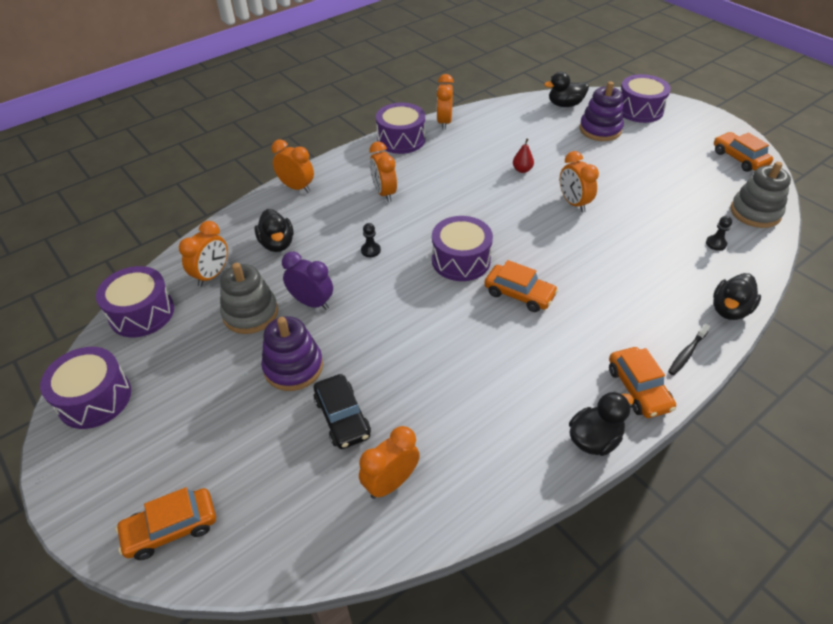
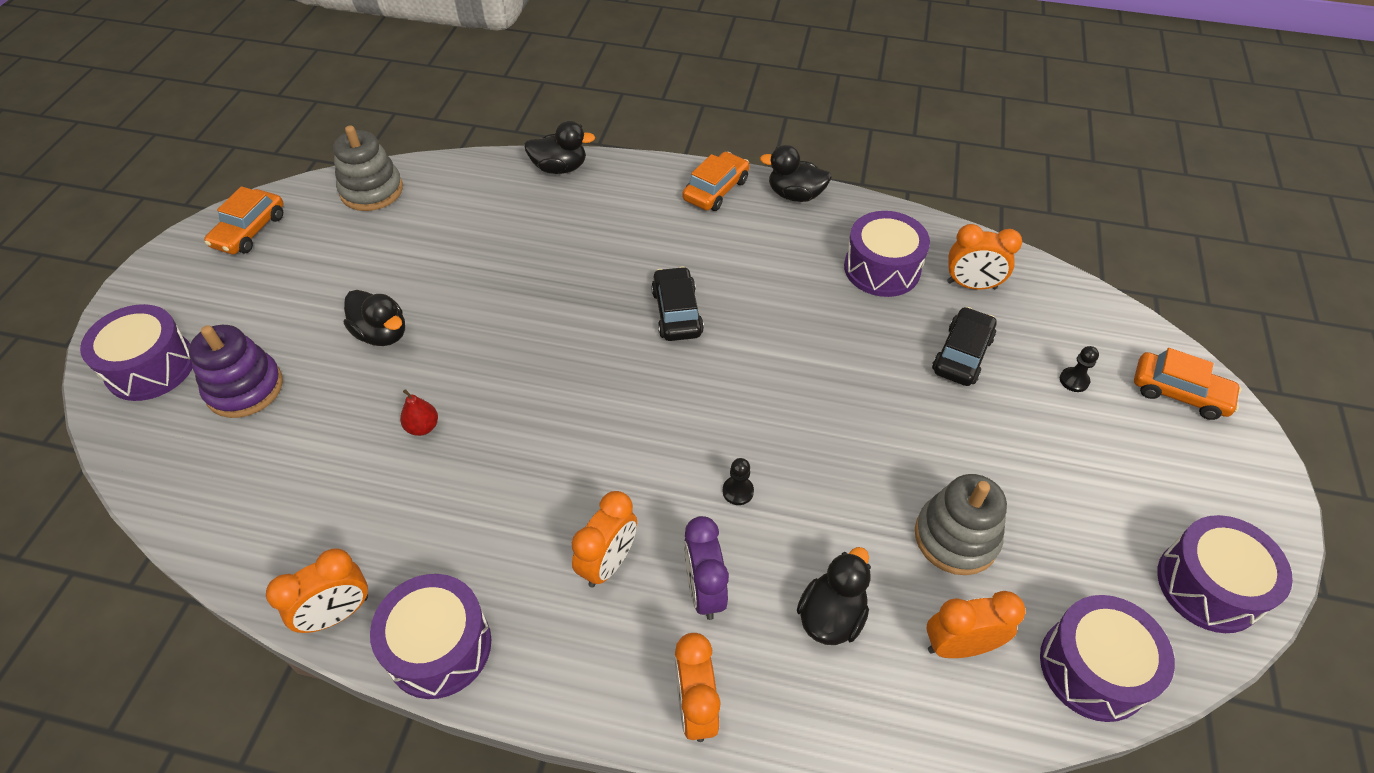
camera: 130 degrees left, 5 degrees up
(293, 367) = (964, 434): purple stacking toy -> none
(312, 303) = (876, 487): purple clock -> purple clock (704, 591)
(461, 260) = (670, 389): purple drum -> purple drum (882, 268)
(519, 294) = (677, 312): orange car -> black car
(565, 104) = (176, 467): black duck -> black duck (382, 334)
(573, 203) = (466, 339): orange clock -> none
(687, 353) = (644, 176): black toothbrush -> none
(716, 243) = (457, 202): black pawn -> black pawn (1074, 380)

